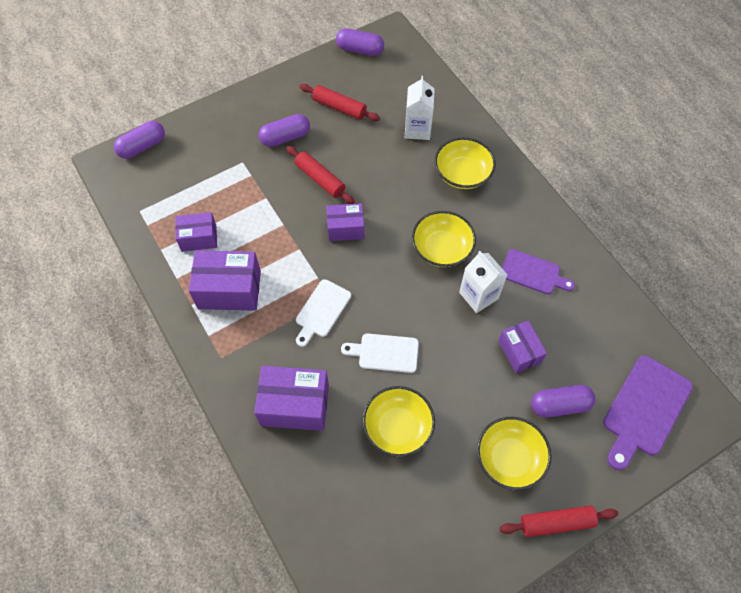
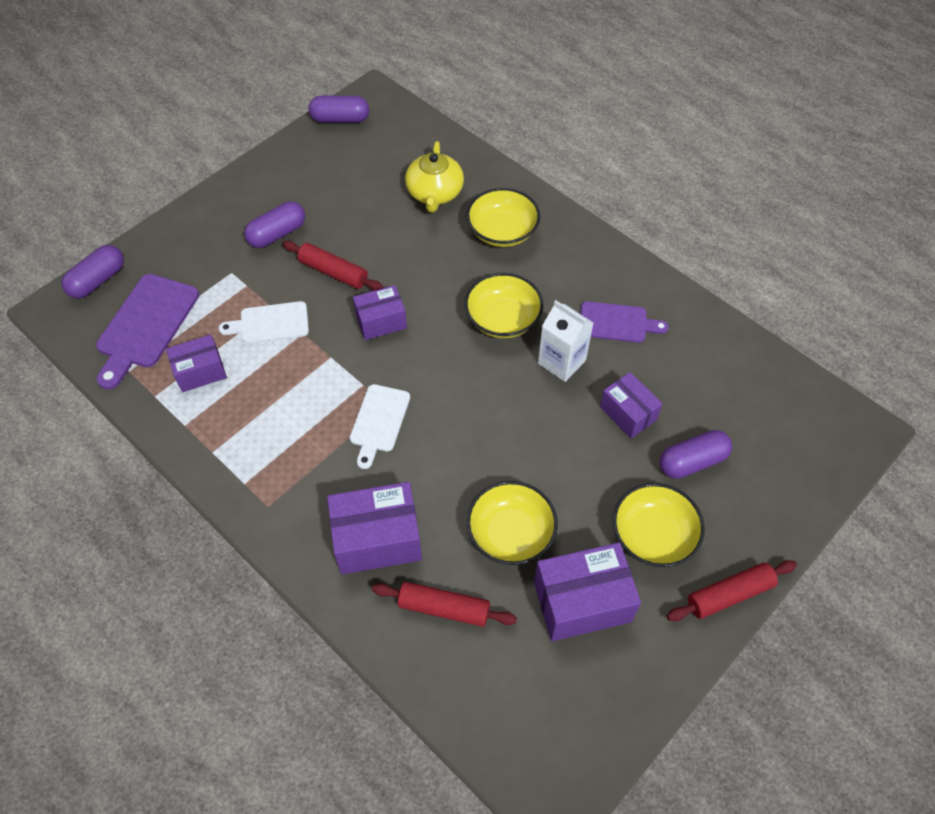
camera: 15 degrees left, 5 degrees down
(229, 290) = (256, 424): purple box -> purple box (582, 602)
(339, 107) = (334, 187): red rolling pin -> red rolling pin (444, 608)
(385, 353) = (470, 452): white cutting board -> white cutting board (270, 323)
(417, 129) = (435, 193): white carton -> yellow teapot
(644, 409) = (788, 443): purple cutting board -> purple cutting board (145, 325)

